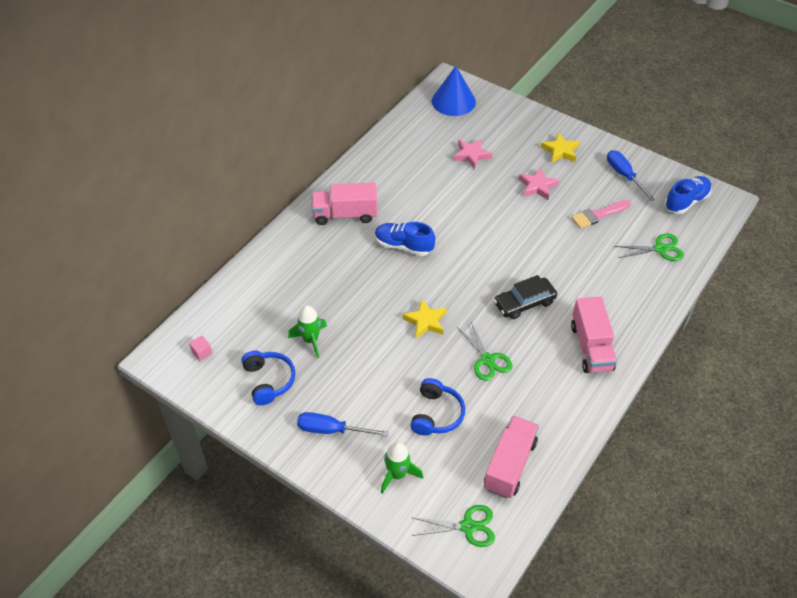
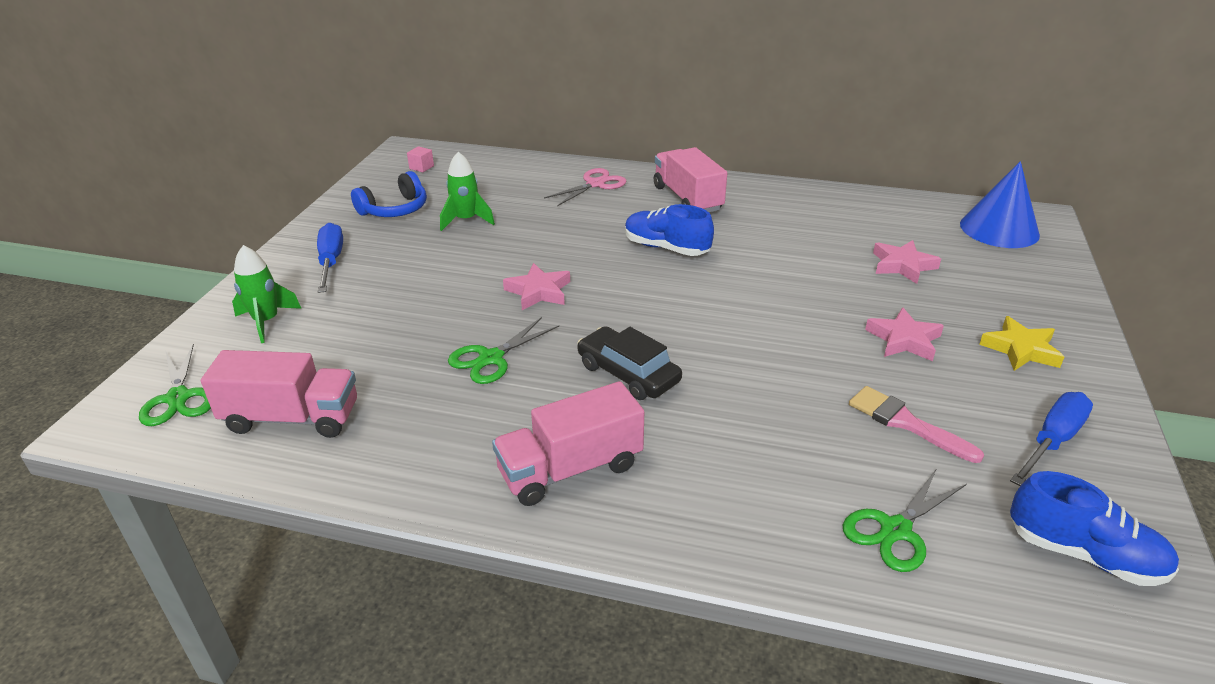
camera: 70 degrees right, 15 degrees down
(296, 255) = (595, 184): none -> pink scissors
(403, 246) = (666, 248): blue shoe -> blue shoe turned 60 degrees counterclockwise
(425, 321) = (538, 291): yellow star -> pink star
(436, 414) = (374, 332): blue headphones -> none
(660, 249) = (895, 530): green scissors -> green scissors turned 75 degrees clockwise

